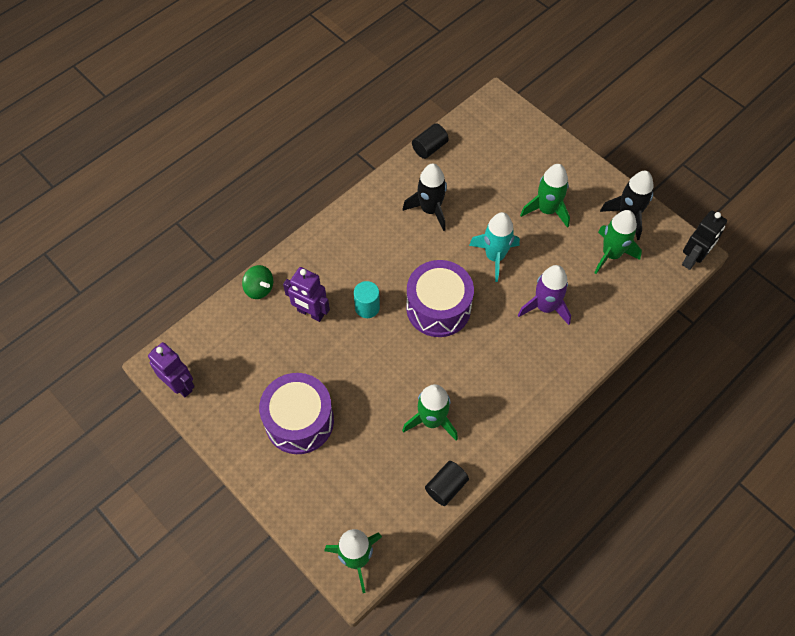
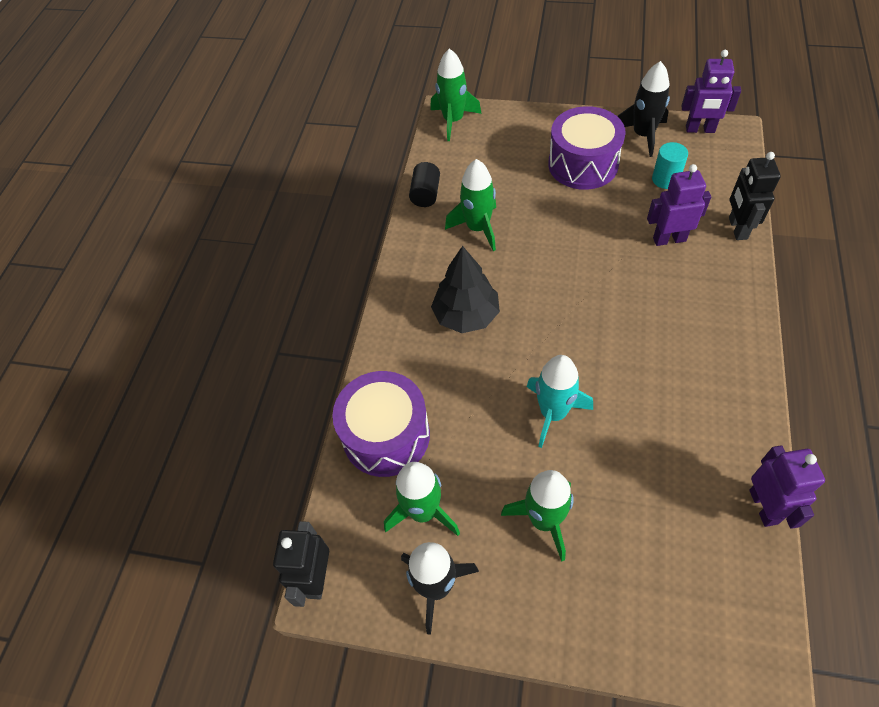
camera: 150 degrees right, 5 degrees down
(259, 289) = (737, 228): green spinning top -> black robot
(367, 307) = (626, 276): turquoise cylinder -> turquoise cylinder (665, 179)
(429, 148) = (764, 506): black cylinder -> purple robot
(430, 210) = (674, 419): black rocket -> black rocket (643, 135)
(438, 308) = (560, 320): purple drum -> purple drum (386, 435)
(497, 354) = (466, 315): none -> black tree
(545, 307) = (454, 393): purple rocket -> none

